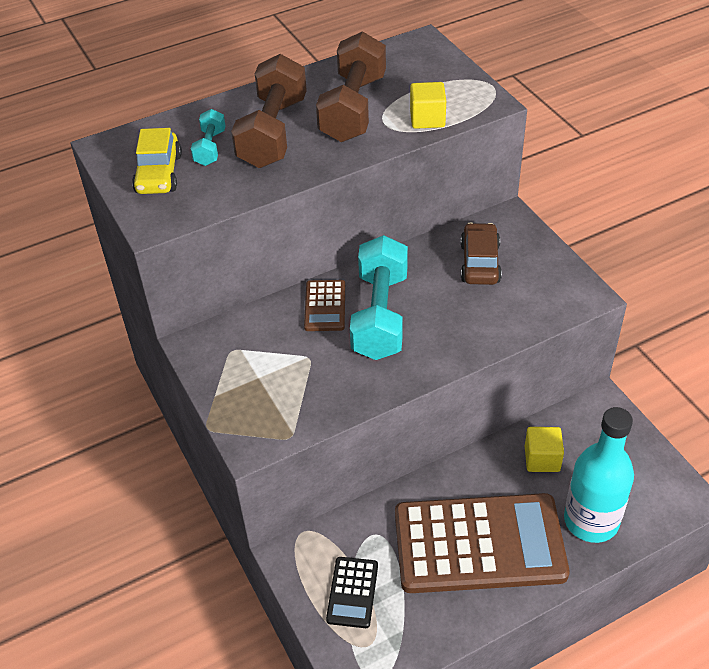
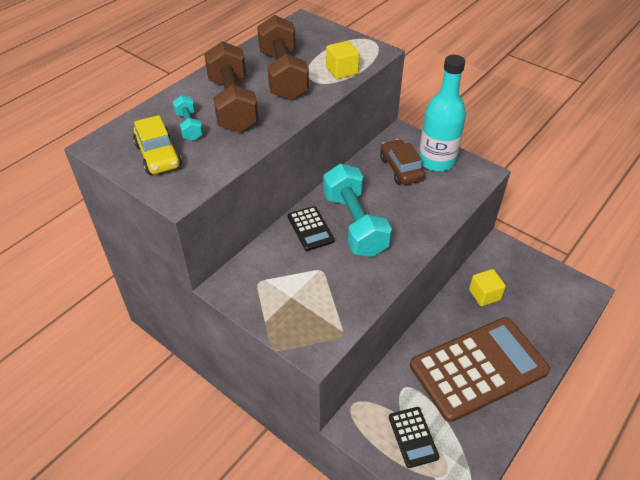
camera: 25 degrees left, 0 degrees up
(325, 306) = (310, 228): brown calculator -> black calculator
(591, 521) = (539, 326): turquoise bottle -> turquoise bottle (436, 161)

